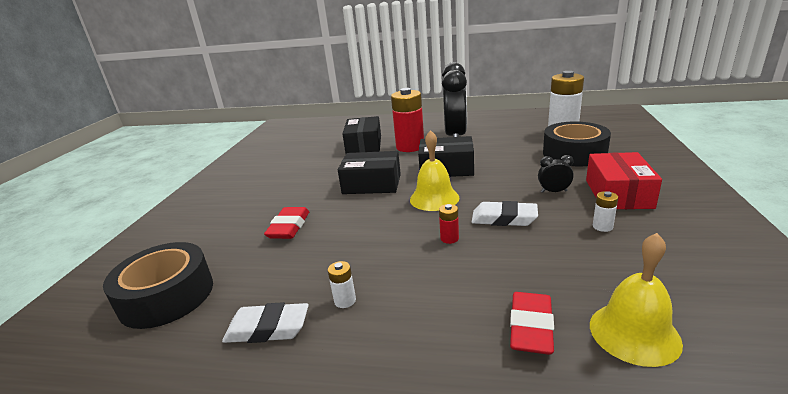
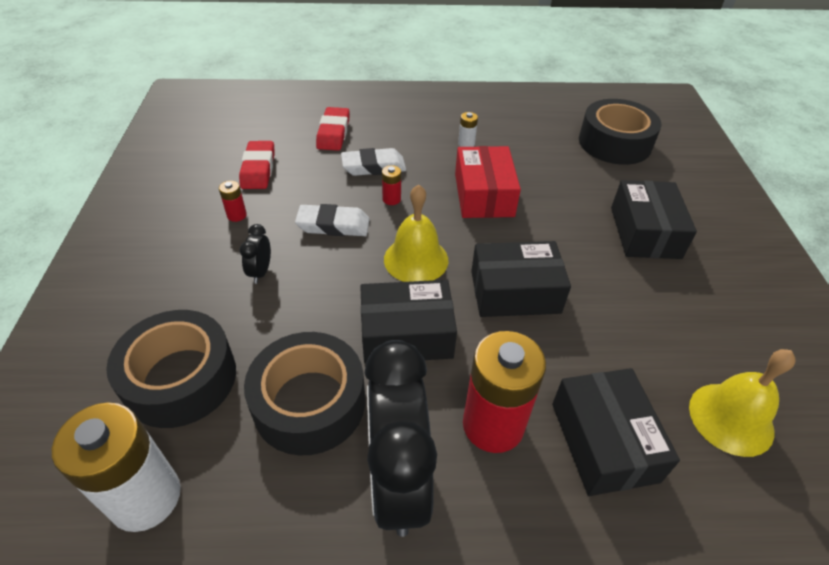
camera: 165 degrees right, 20 degrees up
(249, 213) = (645, 232): none -> black box
(268, 328) = (510, 126): white eraser -> white eraser (373, 167)
(289, 227) = (573, 211): red eraser -> red eraser (258, 169)
(499, 149) = (309, 403): none -> black tape
(554, 191) = (260, 272): black clock -> black clock turned 105 degrees clockwise
(602, 226) = (237, 215): white battery -> red battery
(618, 193) = (185, 267): red box -> red box (484, 195)
(634, 333) = (271, 132): yellow bell -> yellow bell (731, 418)

